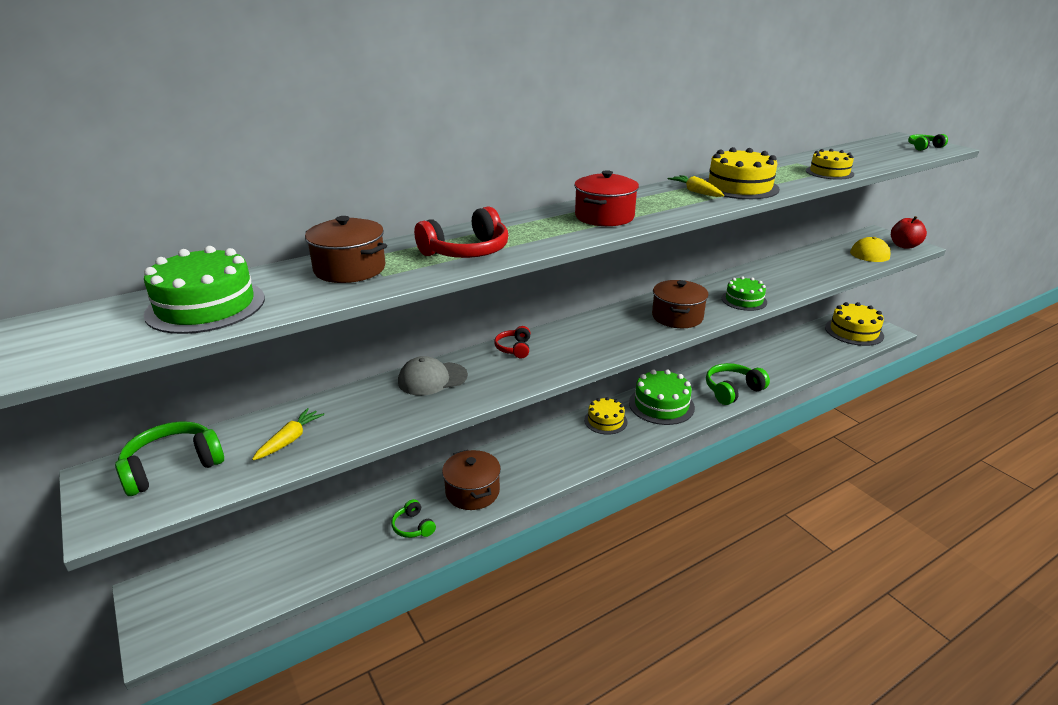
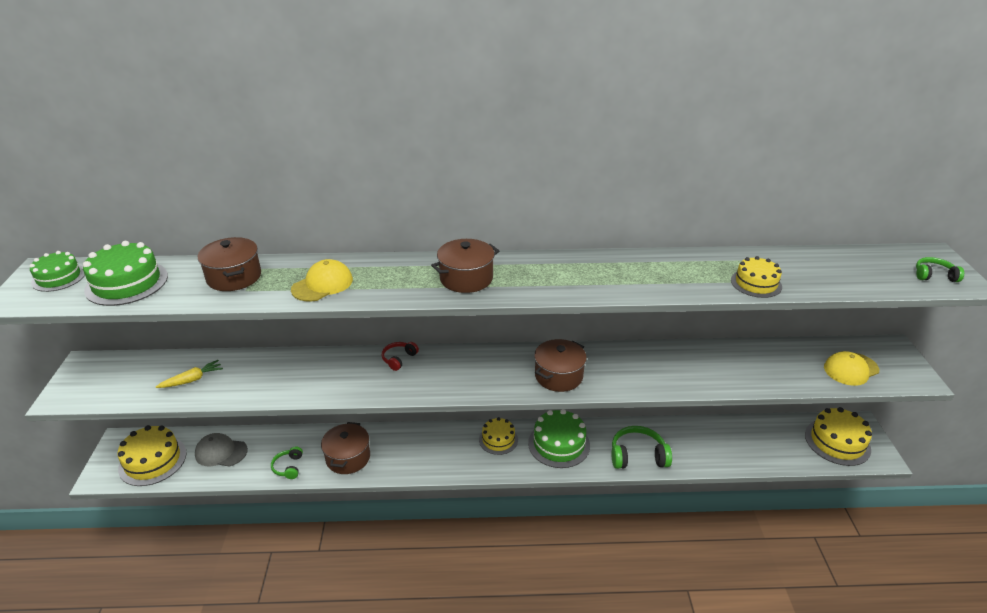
camera: 30 degrees right, 5 degrees up
(172, 467) = (120, 373): green headphones -> none
(432, 379) = (318, 365): grey cap -> grey cap (221, 452)
(467, 251) = (322, 284): red headphones -> yellow cap
(604, 216) = (466, 278): red pot -> brown pot
(696, 192) = (583, 271): yellow carrot -> none
(739, 187) = (633, 277): yellow cake -> yellow cake (153, 461)
(744, 300) = (640, 380): green cake -> green cake (58, 277)
(904, 246) = (904, 373): red apple -> none

